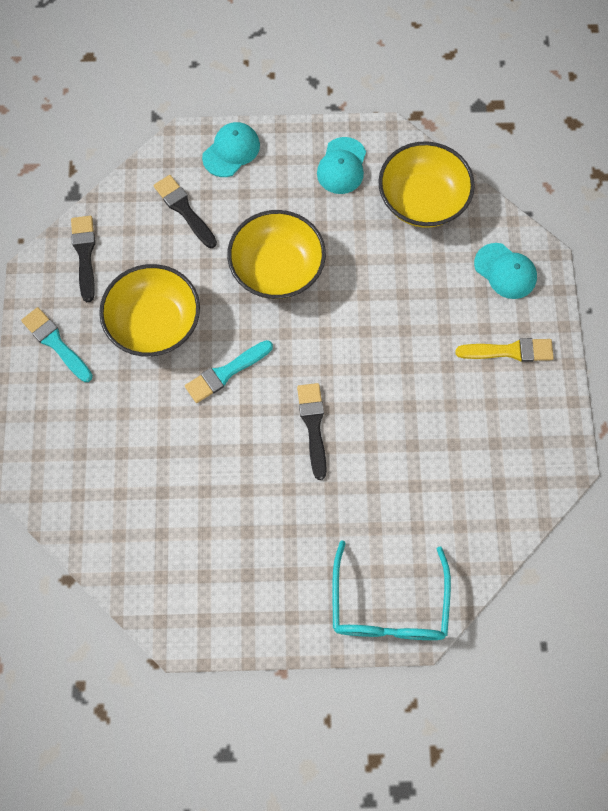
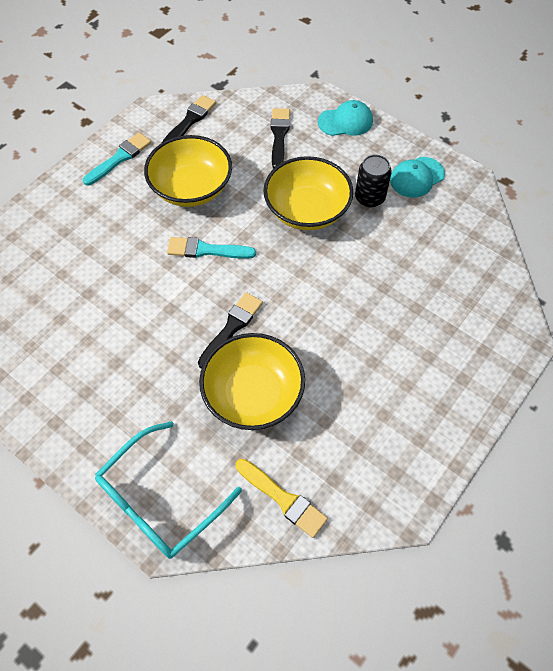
camera: 40 degrees right, 10 degrees down
(56, 343) = (119, 158): turquoise brush -> turquoise brush turned 45 degrees clockwise
(319, 216) = (369, 197): none -> black can
(422, 200) = (459, 236): yellow bowl -> yellow bowl (253, 394)
(505, 271) = (483, 328): turquoise cap -> none
(509, 351) = (434, 387): yellow brush -> yellow brush (282, 498)

